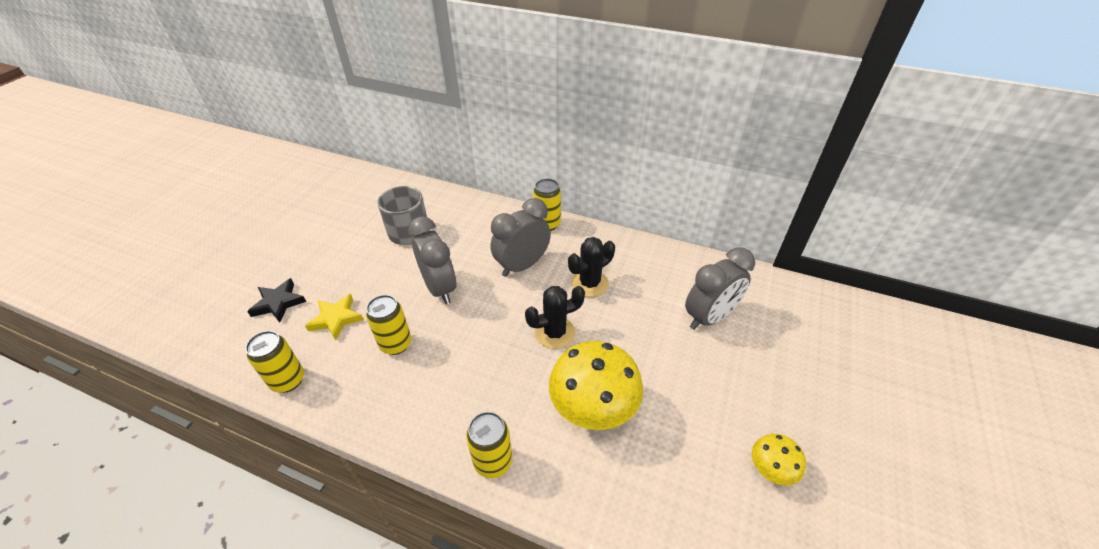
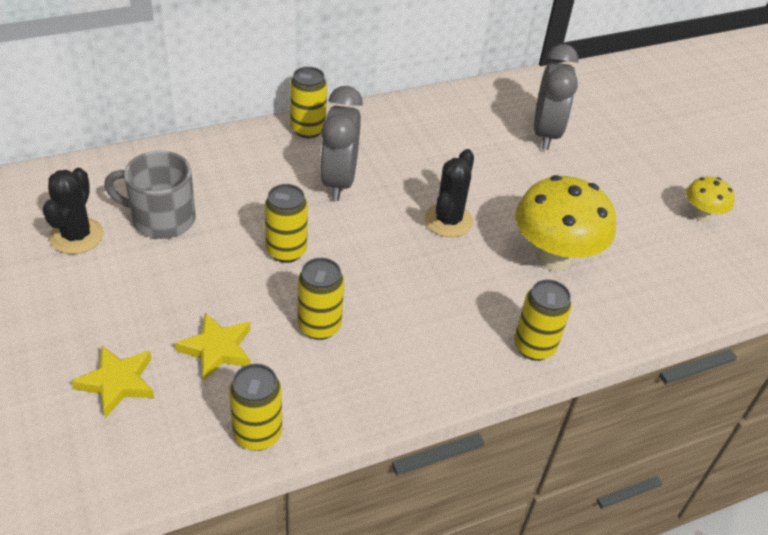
camera: 50 degrees left, 0 degrees up
(278, 303) = (118, 383): black star -> yellow star
(440, 288) = (286, 251): grey clock -> yellow can
(589, 283) = (421, 162): black cactus -> black cactus (77, 236)

